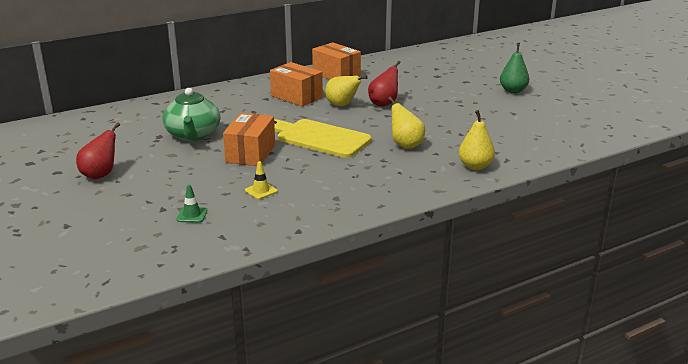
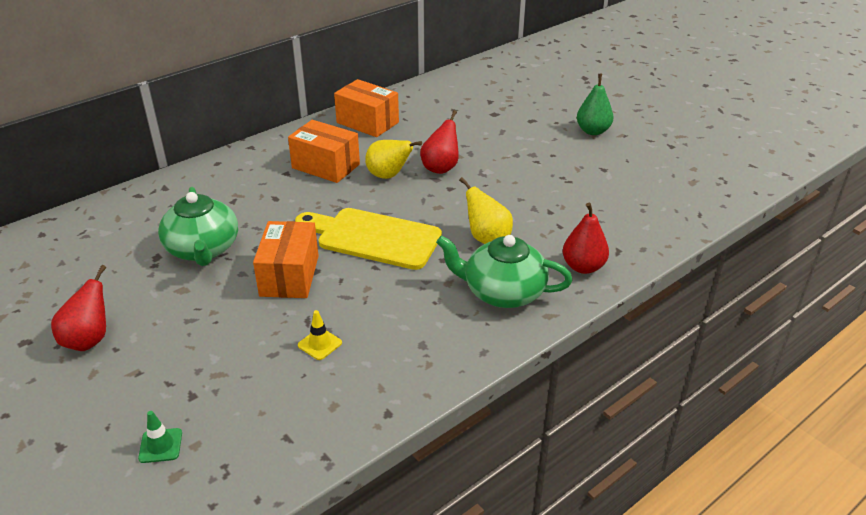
camera: 10 degrees left, 10 degrees up
(192, 215) = (235, 402): green traffic cone -> green traffic cone (160, 445)
(407, 175) = (502, 292): none -> green teapot
(475, 166) = (583, 267): yellow pear -> red pear

